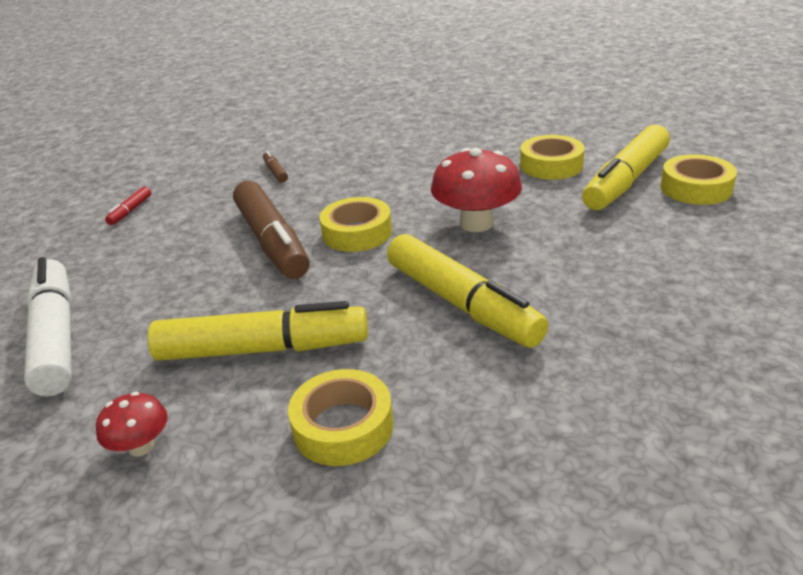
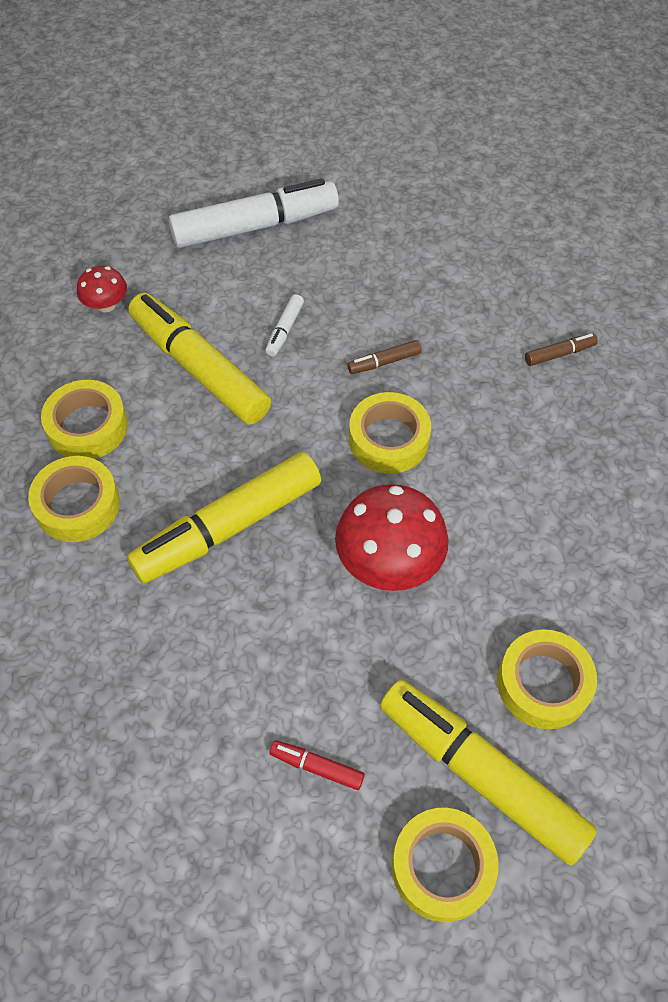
camera: 90 degrees right, 25 degrees up
(130, 211) = (475, 232): red marker -> red marker (316, 767)
(220, 299) = (284, 330): none -> white marker
(263, 349) = (199, 368): yellow marker -> yellow marker turned 135 degrees clockwise
(272, 242) = (384, 362): brown marker -> brown marker, size x0.41
(456, 413) = (77, 505): none -> yellow tape

